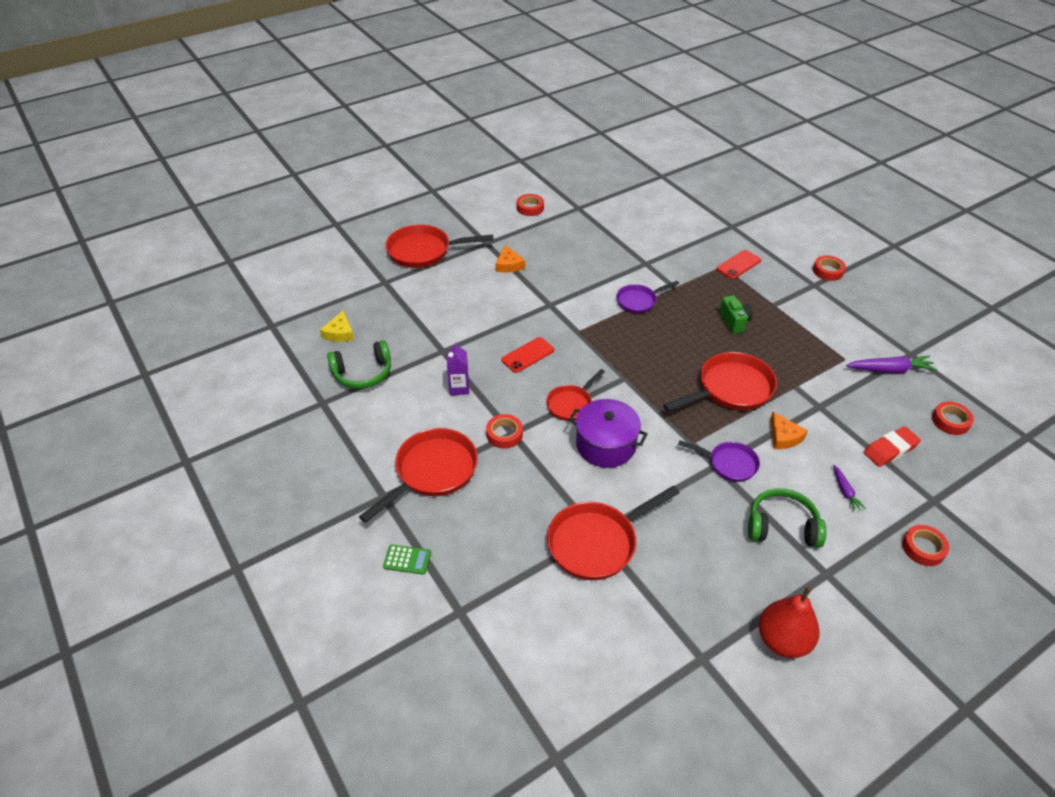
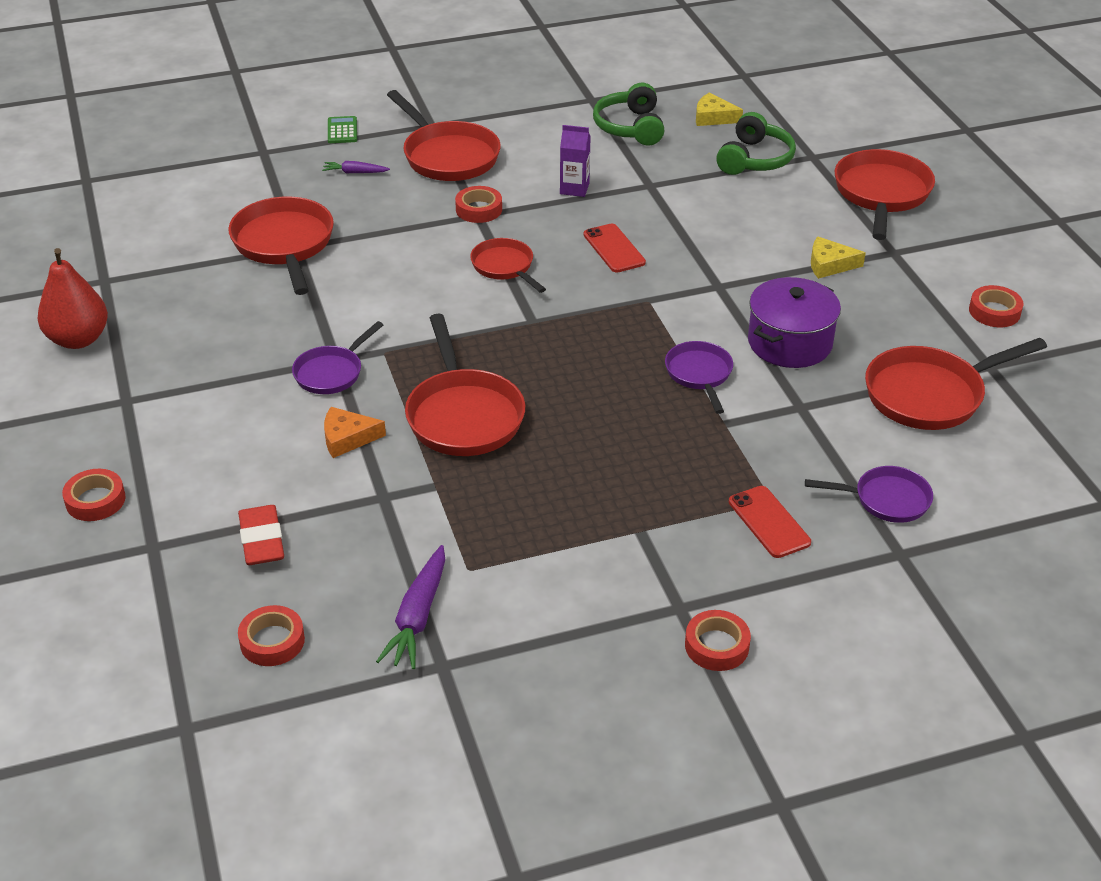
camera: 105 degrees right, 5 degrees down
(407, 560) = (342, 130): green calculator -> green calculator turned 150 degrees clockwise
(509, 265) = (829, 264): orange cheese -> yellow cheese
(605, 445) = (420, 280): purple pot -> purple pot (789, 343)
(612, 224) = (930, 395): none -> red pan
(699, 232) = (886, 499): none -> purple pan
(734, 322) = (610, 466): green camera -> none
(782, 527) = (211, 386): green headphones -> green headphones (754, 159)
(845, 491) = (223, 463): purple carrot -> purple carrot (355, 172)

